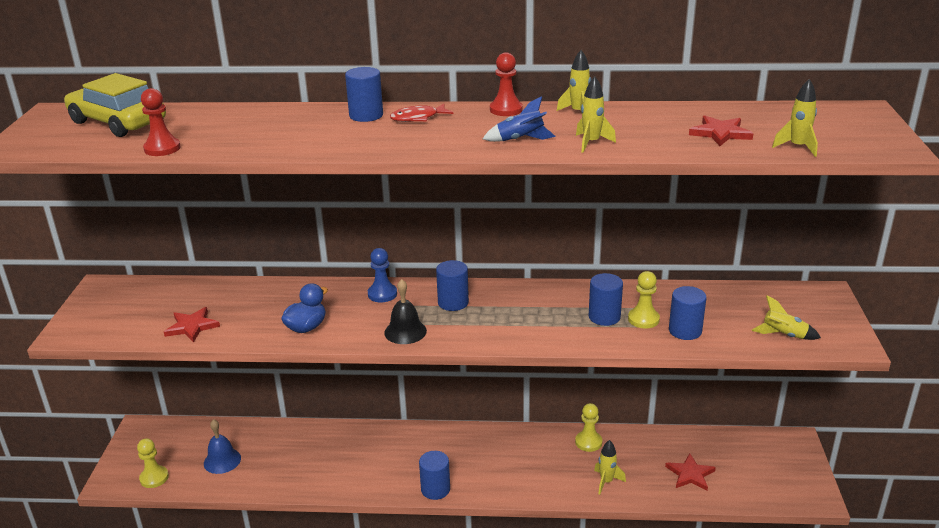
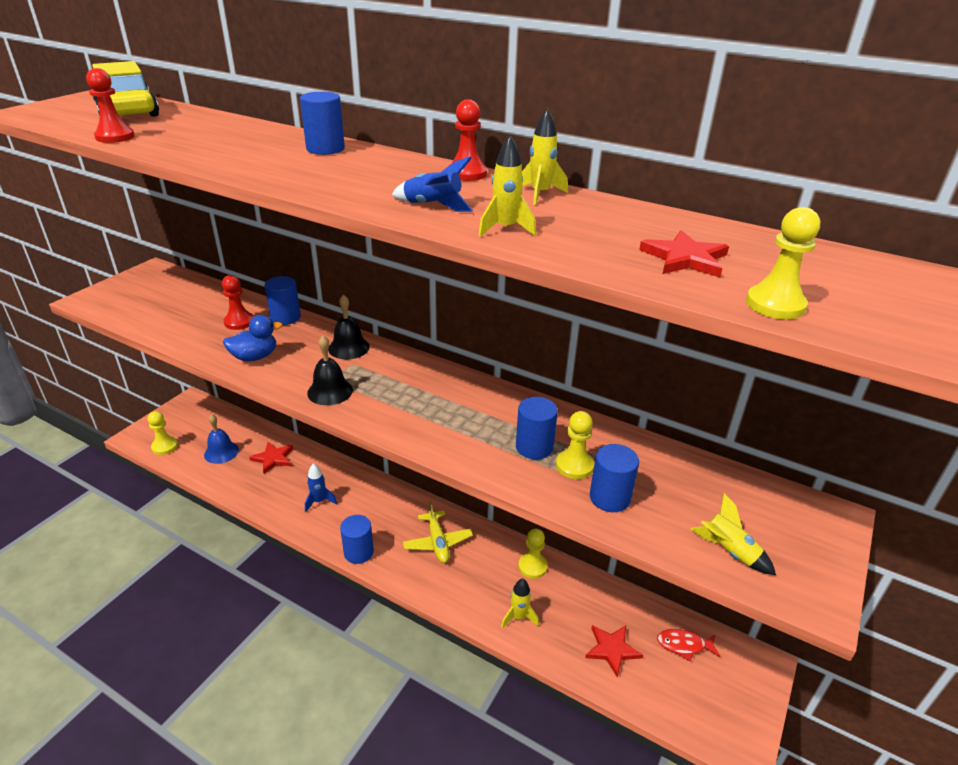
camera: 25 degrees right, 5 degrees up
(192, 326) = (173, 325): red star -> red star (273, 458)
(255, 305) = (239, 322): none -> red pawn
(362, 464) = (319, 501): none -> blue rocket
(382, 294) = (349, 347): blue pawn -> black bell
(418, 118) = (368, 162): red fish -> red fish (684, 645)
(453, 303) = (401, 378): blue cylinder -> blue cylinder (285, 317)
(497, 455) = (437, 542): none -> yellow plane
(797, 147) = (775, 305): yellow rocket -> yellow pawn

